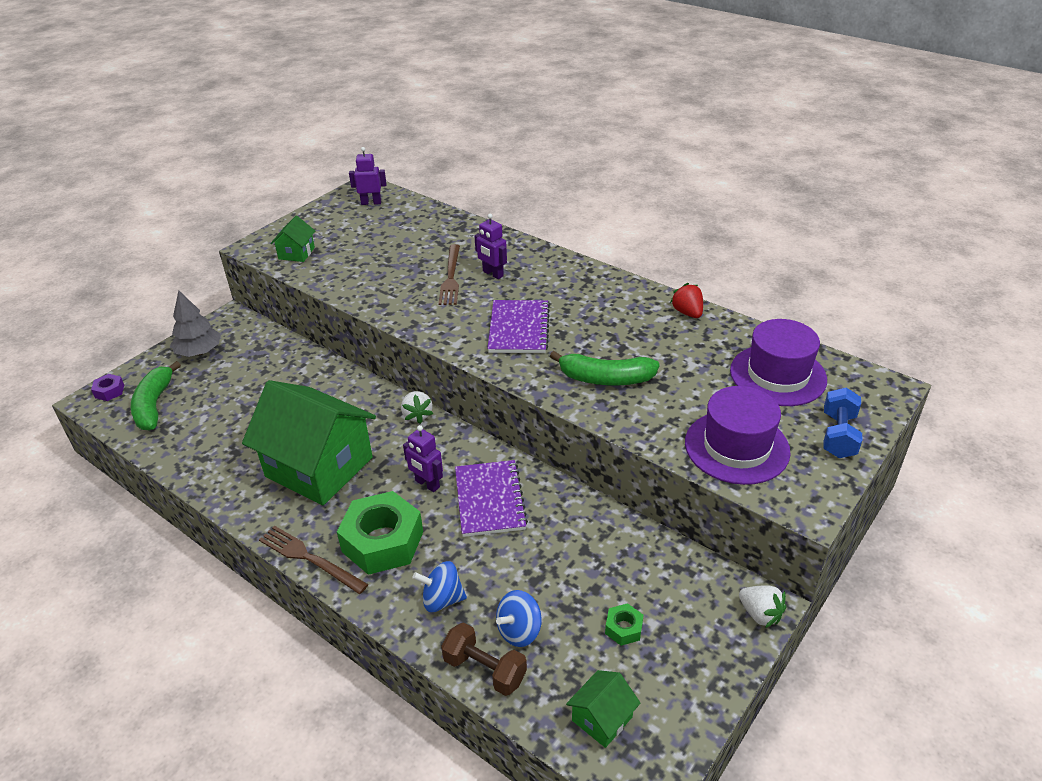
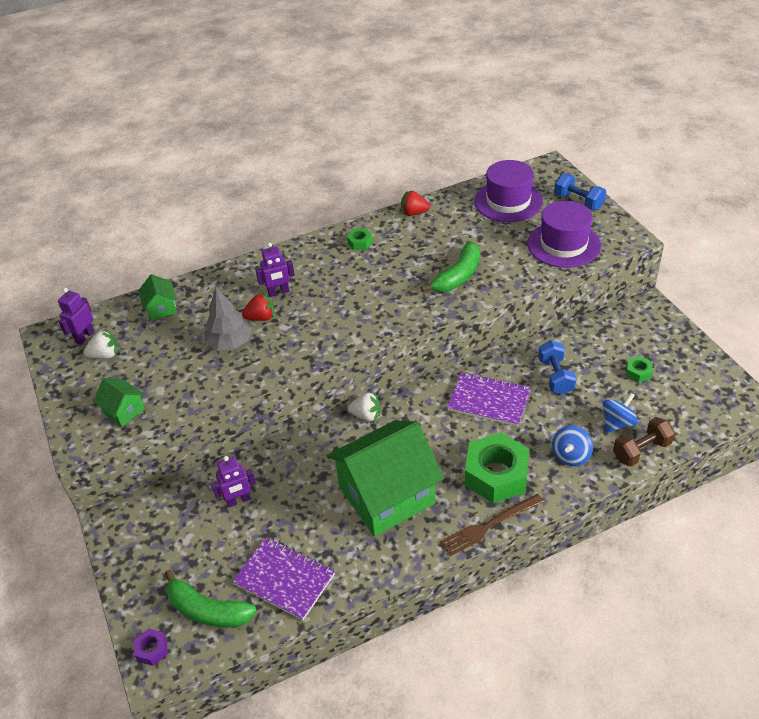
camera: 60 degrees left, 5 degrees up
(199, 352) = (148, 556): grey tree -> grey tree (230, 343)
(427, 484) = (450, 431): purple robot -> purple robot (238, 500)
(451, 277) = (261, 318): brown fork -> red strawberry
(519, 329) = (365, 300): purple notebook -> purple notebook (284, 579)
(519, 631) = (617, 423): blue spinning top -> blue spinning top turned 120 degrees counterclockwise
(564, 546) = (555, 376): none -> blue dumbbell
(602, 718) = (700, 406): green house -> green house (161, 308)
(605, 295) = (360, 243): none -> green nut
(760, 614) = (655, 310): white strawberry -> white strawberry (105, 355)

